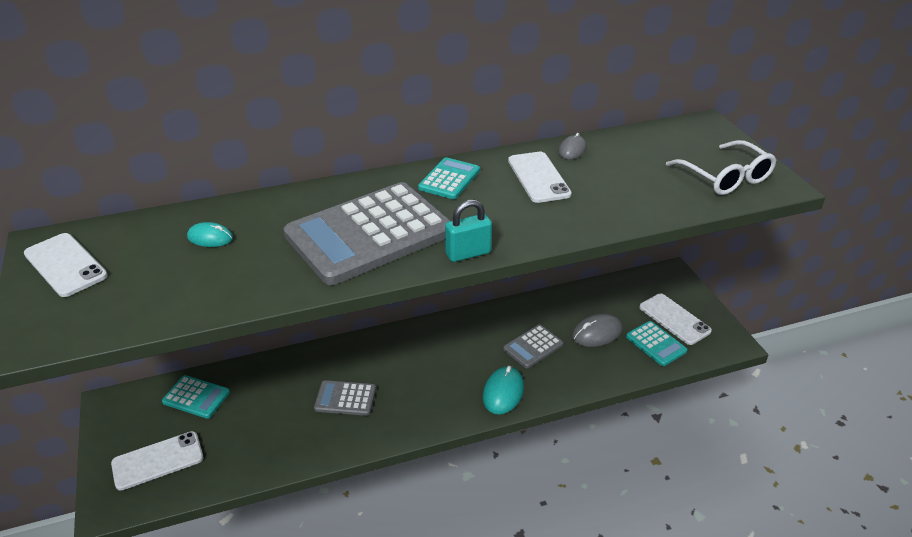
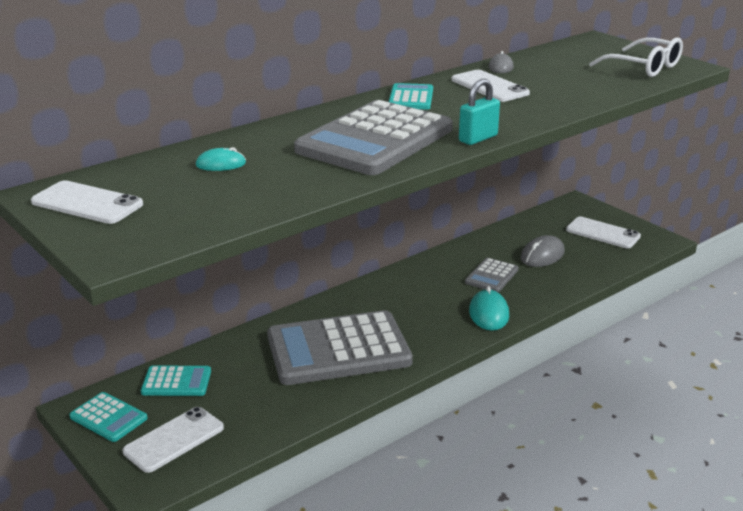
camera: 20 degrees left, 10 degrees down
(345, 399) = (338, 350): grey calculator -> grey calculator, size x2.18
(656, 344) = (599, 253): turquoise calculator -> turquoise calculator (108, 417)

